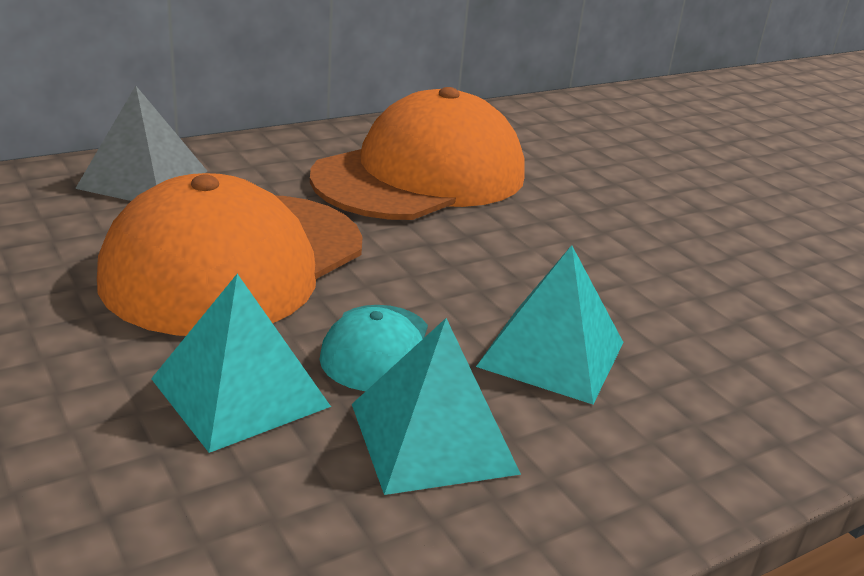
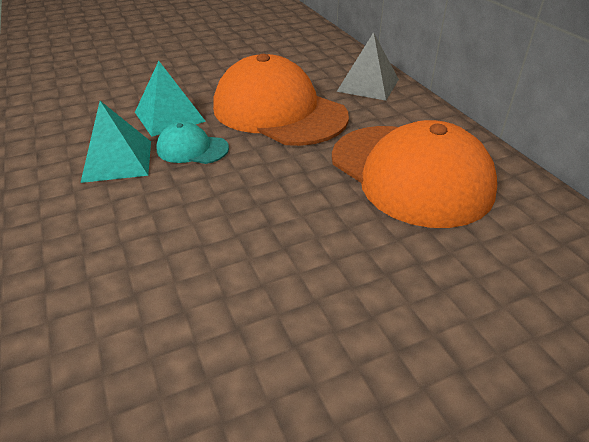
camera: 100 degrees right, 10 degrees up
(551, 354) = (170, 205): turquoise pyramid -> none

